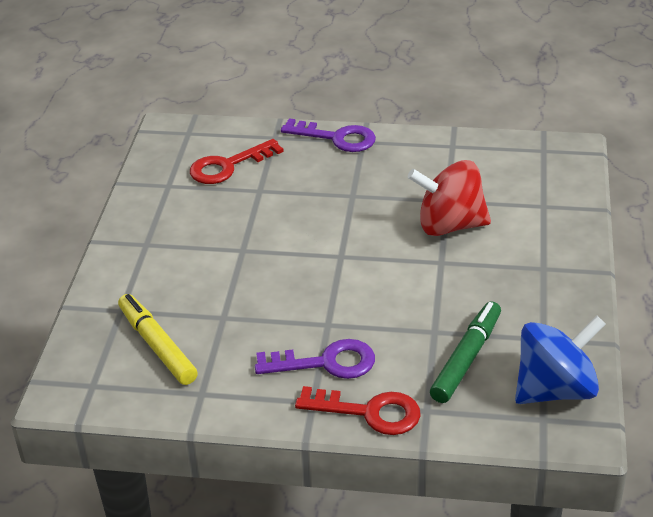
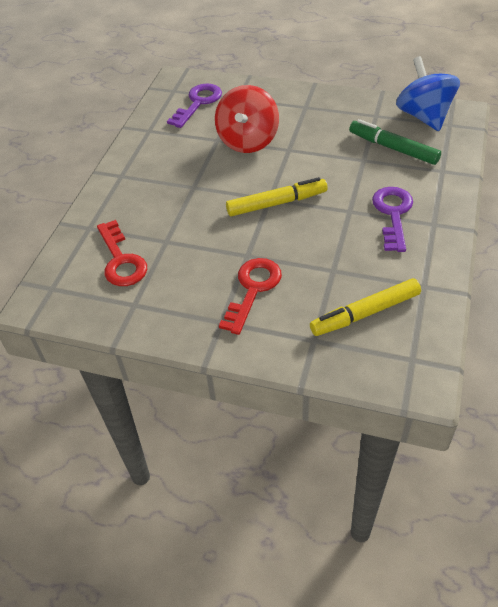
camera: 80 degrees left, 10 degrees up
(332, 262) = (277, 203): none -> yellow marker
(336, 138) = (109, 190): purple key -> purple key (198, 103)
(369, 412) = (445, 196): red key -> red key (253, 290)

